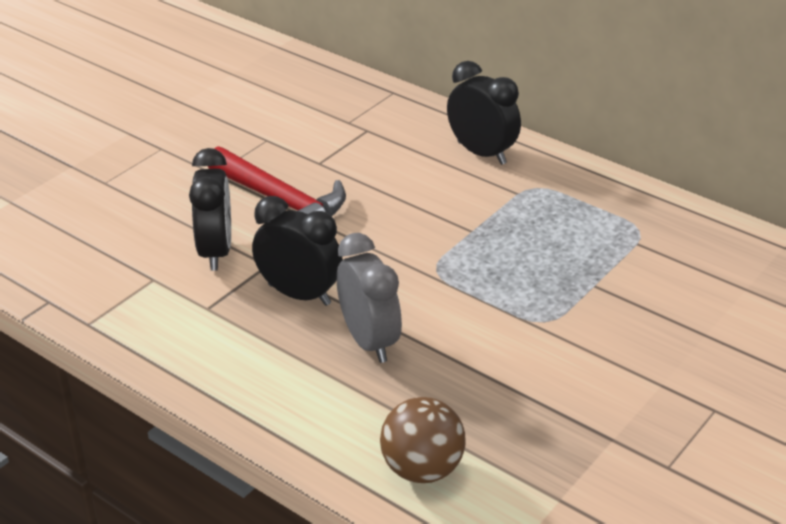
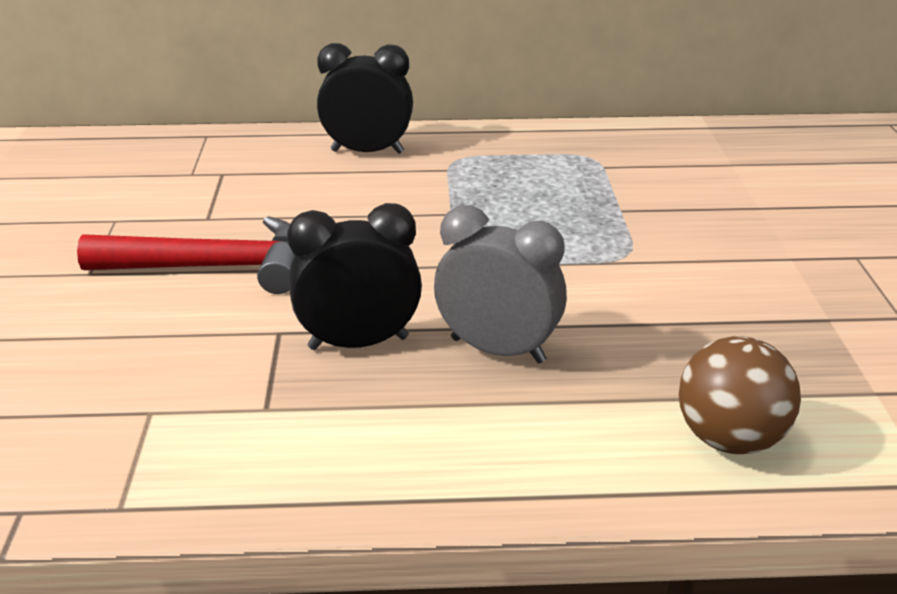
camera: 40 degrees left, 5 degrees down
(215, 252) = (197, 347): black clock -> none

